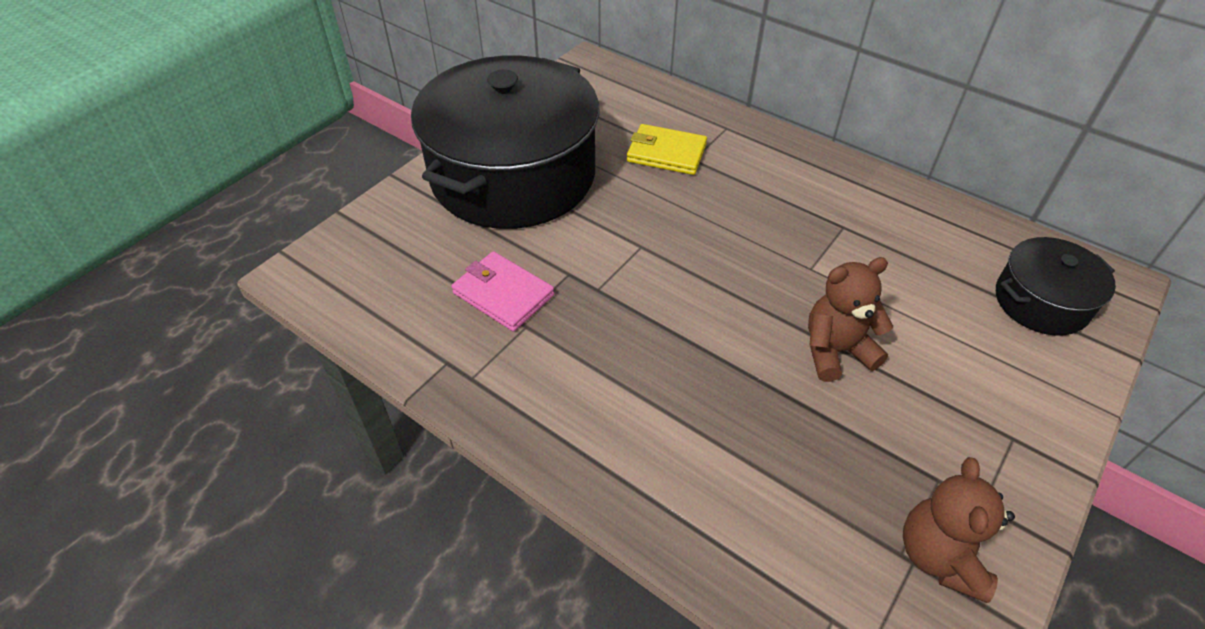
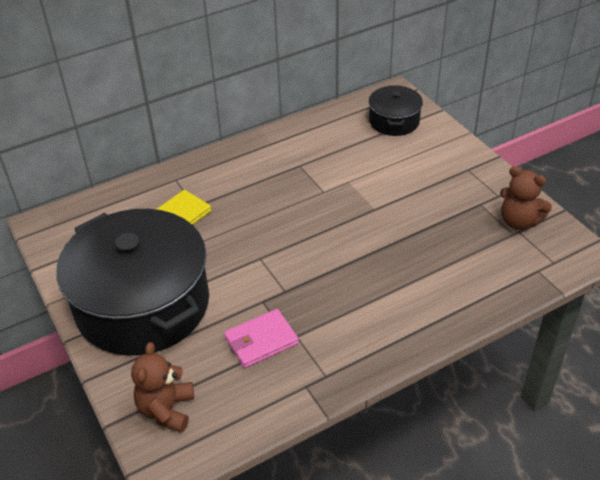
camera: 65 degrees left, 5 degrees down
(836, 351) = (387, 206): brown teddy bear -> brown teddy bear (166, 410)

